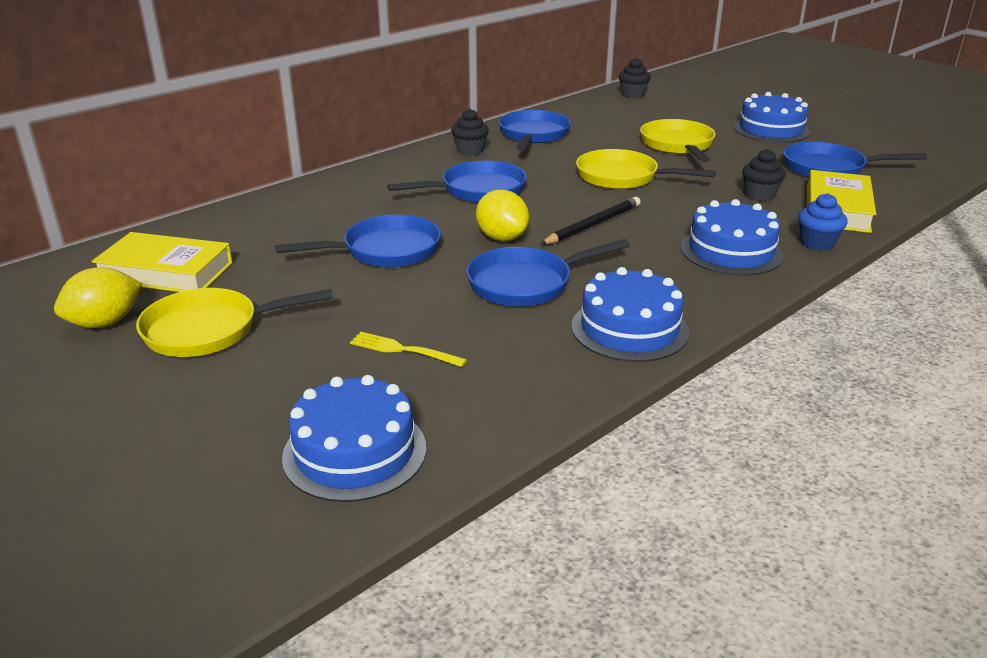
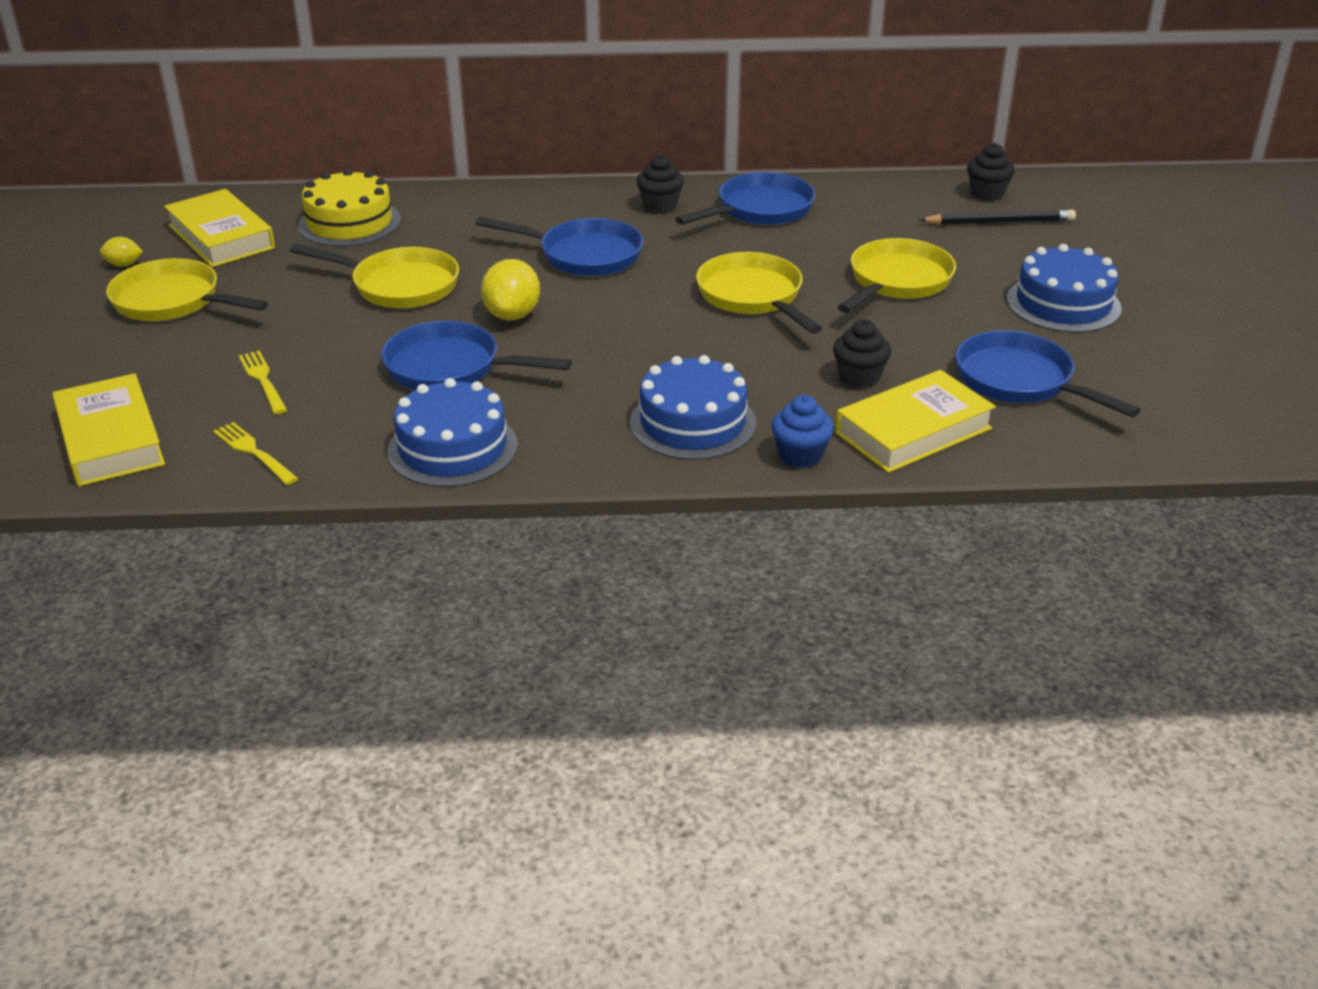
camera: 40 degrees right, 5 degrees up
(105, 323) = (124, 265): yellow lemon -> yellow lemon, size x0.54
(264, 227) = (349, 223): none -> yellow cake
(355, 452) = (110, 439): blue cake -> yellow book
(385, 250) = (399, 285): blue pan -> yellow pan
(497, 400) = (254, 452): none -> yellow fork
(592, 225) = (618, 336): black pencil -> black pencil (999, 222)

